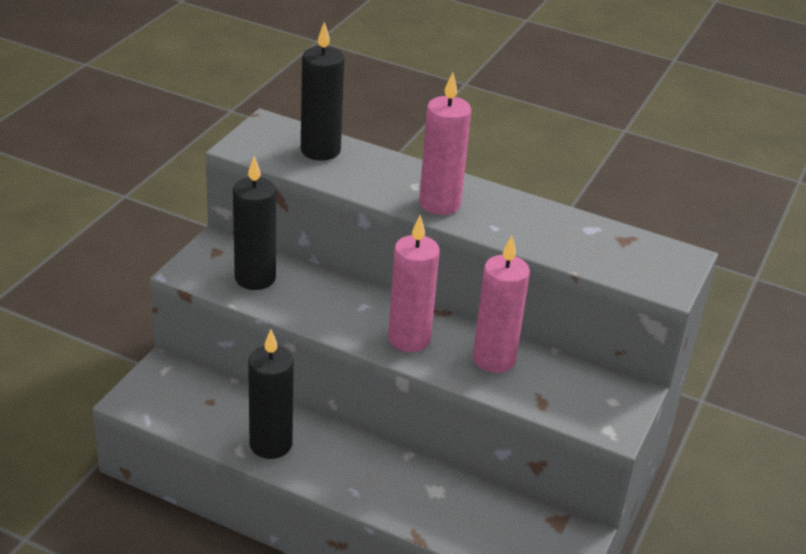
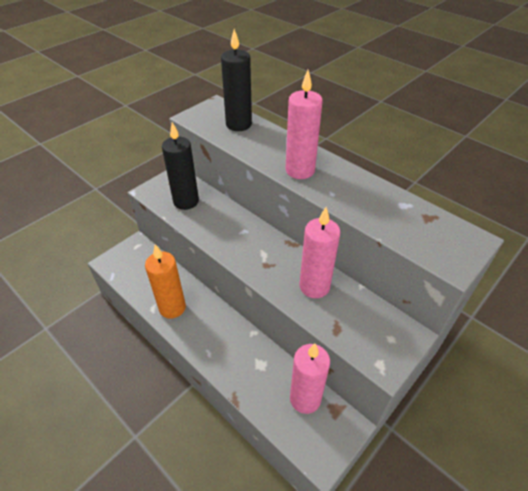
camera: 20 degrees right, 10 degrees up
(270, 444) = (172, 307): black candle -> orange candle
(409, 339) = (262, 260): pink candle -> pink candle (305, 399)

